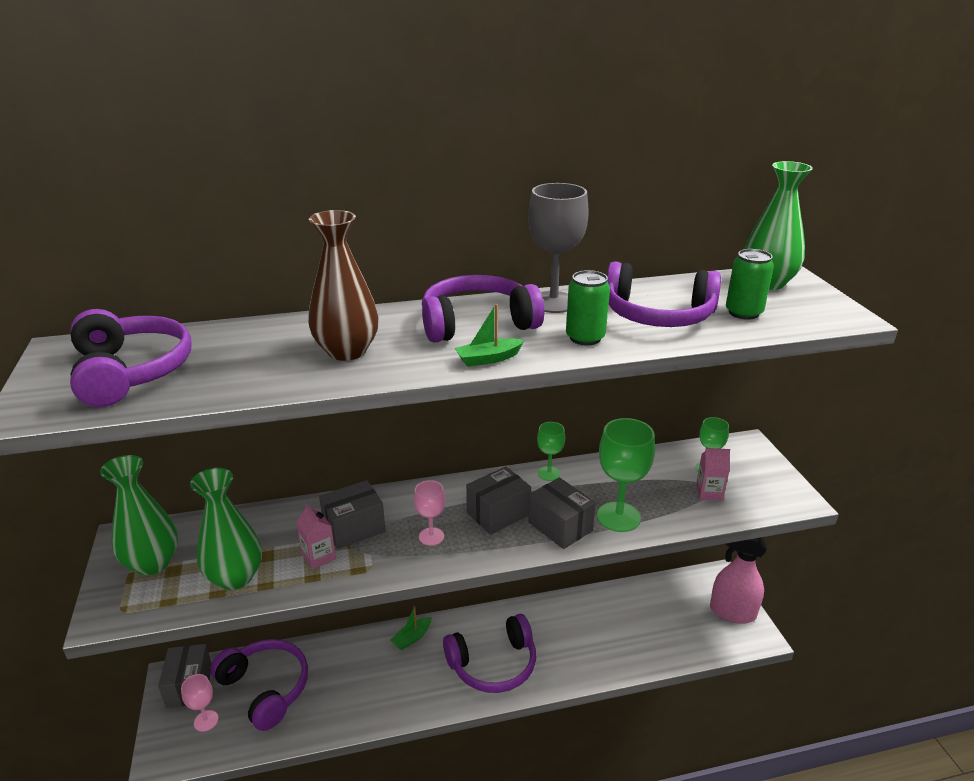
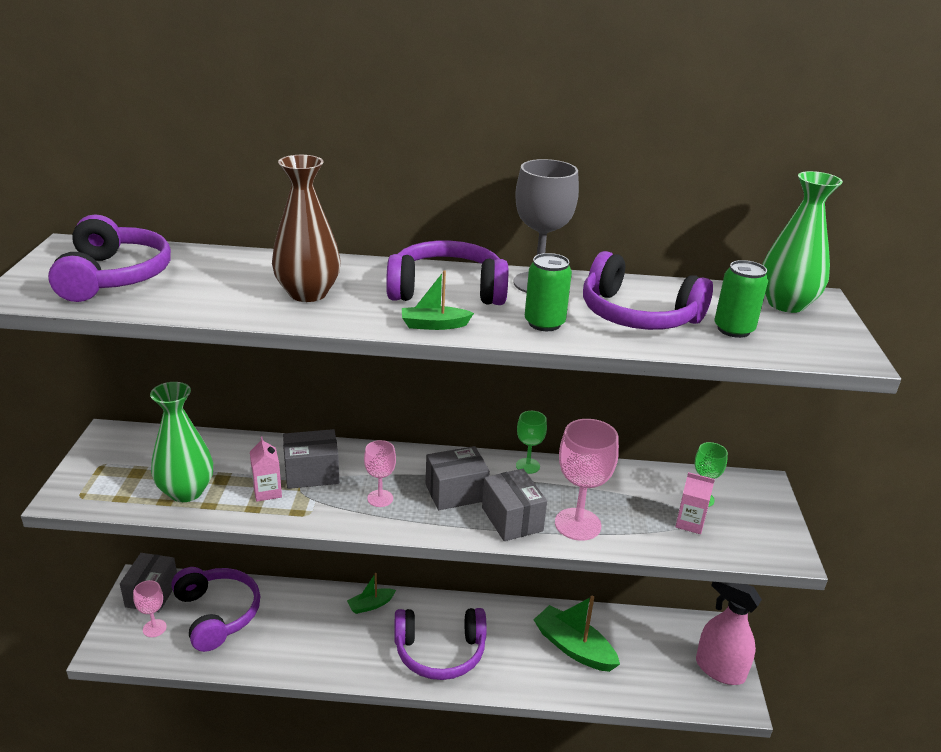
camera: 15 degrees right, 0 degrees up
(152, 563) = (122, 462): green vase -> none
(607, 627) = (573, 647): none -> green boat
(618, 517) = (577, 524): green goblet -> pink goblet

